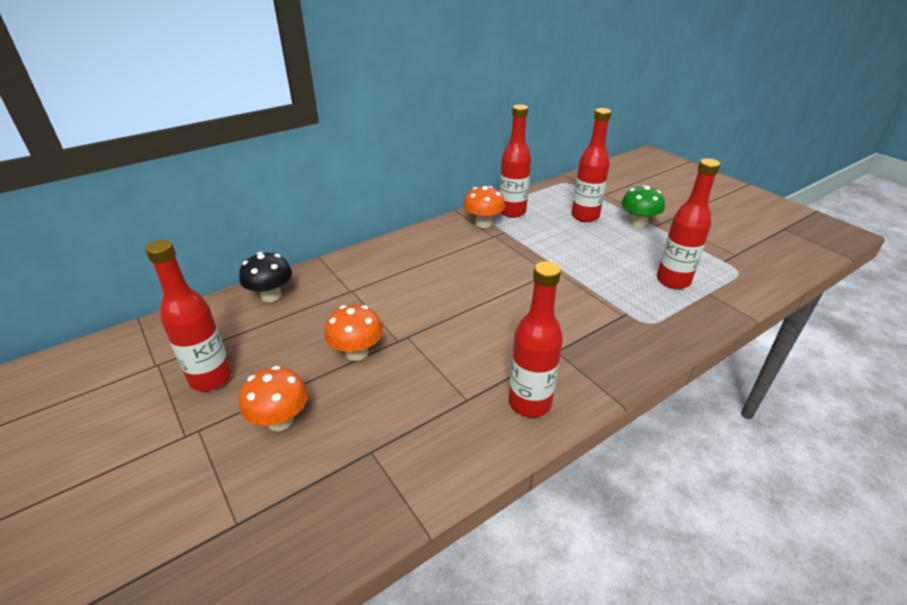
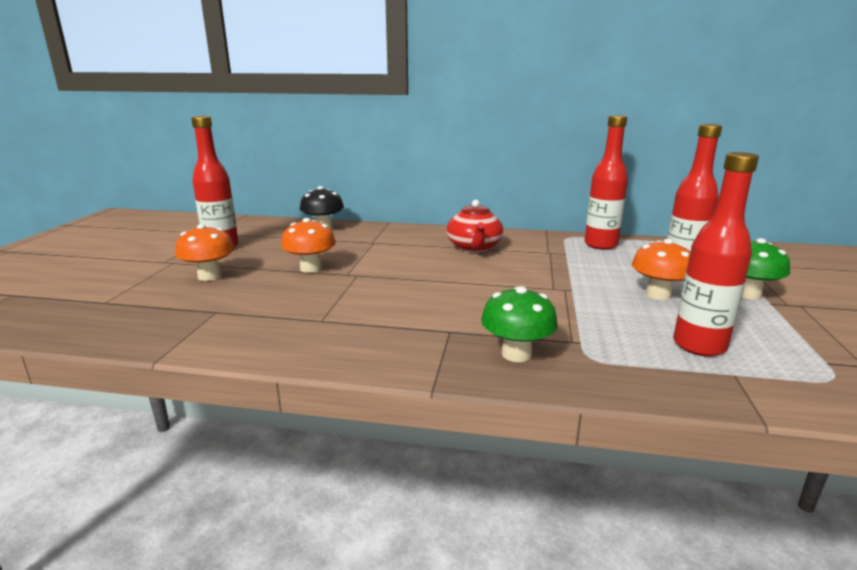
camera: 45 degrees right, 15 degrees down
(439, 256) = (474, 247): none -> red teapot
(483, 223) = (555, 243): orange mushroom -> orange mushroom (658, 295)
(529, 403) = (358, 345): red bottle -> none
(616, 345) = (516, 354): none -> green mushroom

